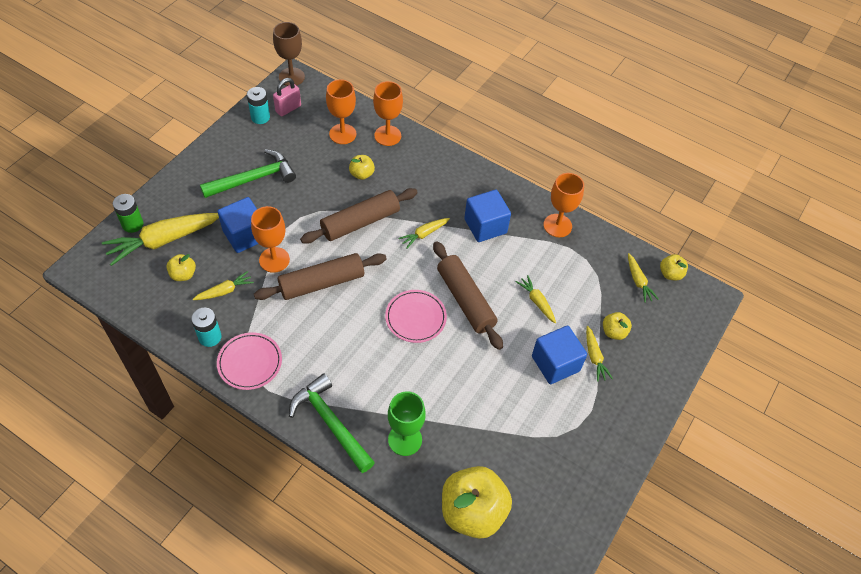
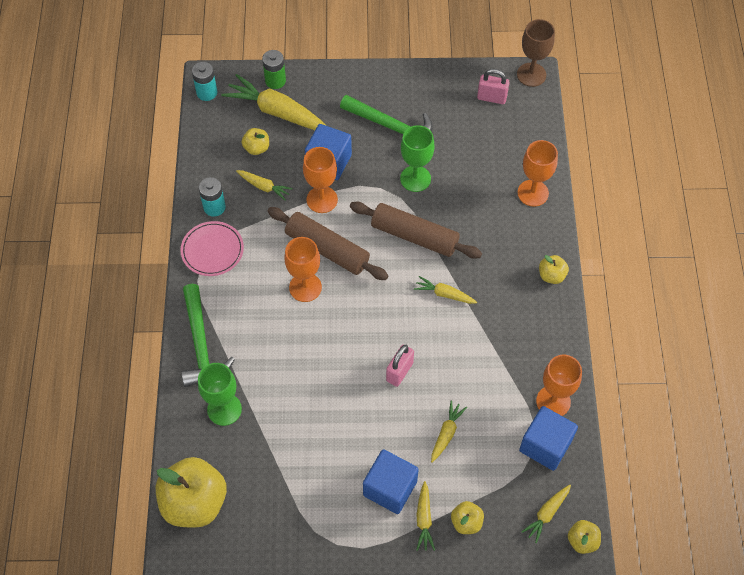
camera: 60 degrees right, 5 degrees up
(260, 117) = (462, 85): turquoise battery -> turquoise battery (207, 92)
(312, 192) = (415, 178): none -> green goblet
(331, 422) = (201, 344): green hammer -> green hammer turned 150 degrees clockwise
(342, 134) = (501, 157): orange goblet -> orange goblet (305, 287)
(362, 174) = (469, 202): yellow apple -> yellow apple (551, 275)
(415, 318) = (349, 343): pink plate -> none
(465, 300) = (399, 372): brown rolling pin -> pink padlock
(485, 226) = (497, 339): blue cube -> blue cube (545, 445)
(594, 357) = (424, 519): yellow carrot -> yellow carrot turned 45 degrees counterclockwise

